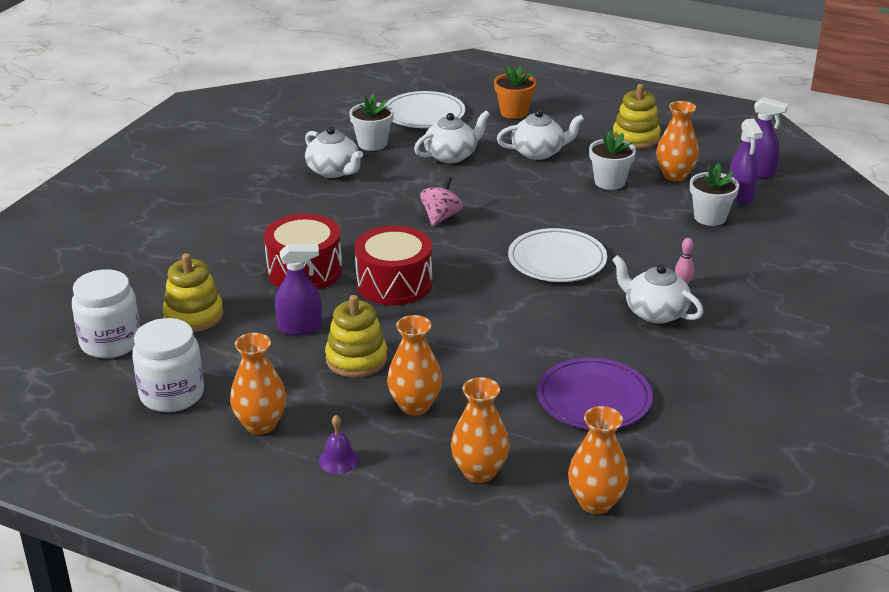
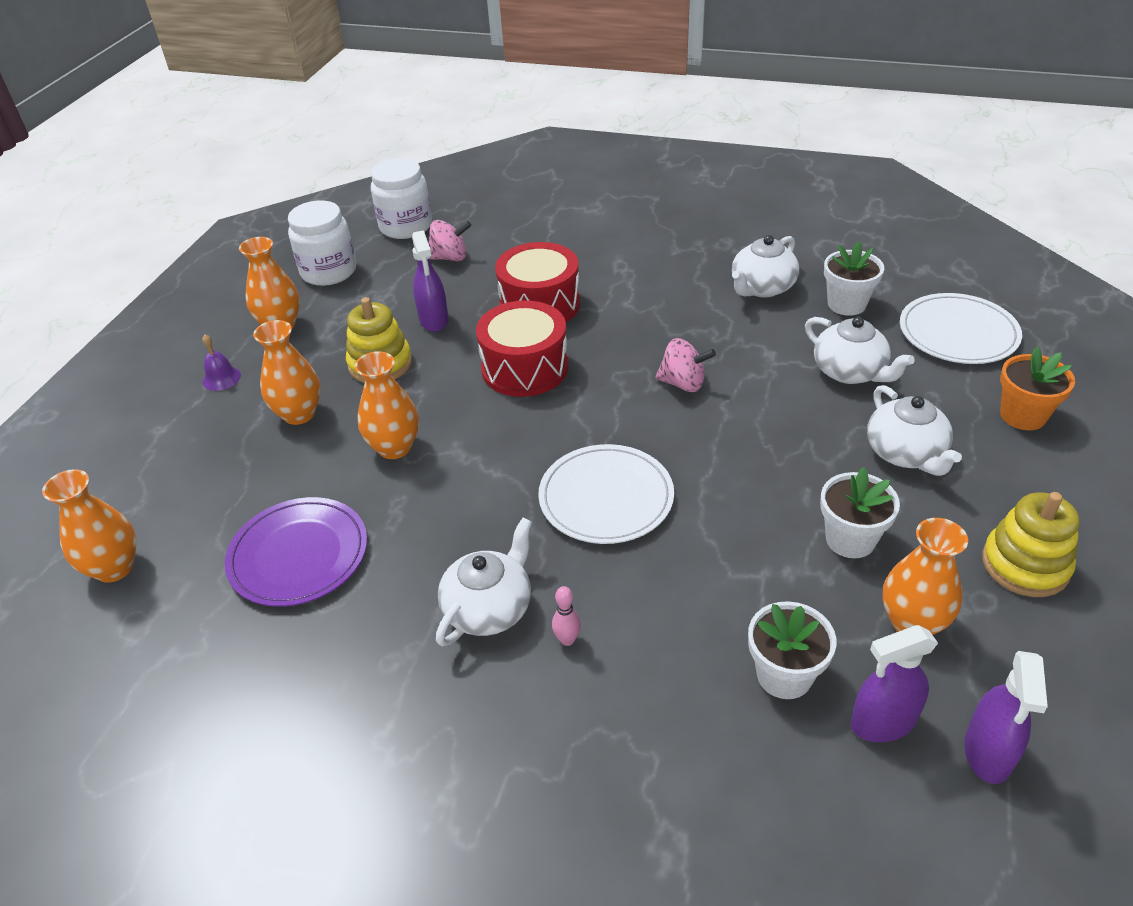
camera: 85 degrees right, 10 degrees up
(193, 316) = (450, 257): yellow stacking toy -> pink spinning top
(479, 472) = (185, 472): orange vase -> orange vase (394, 447)

